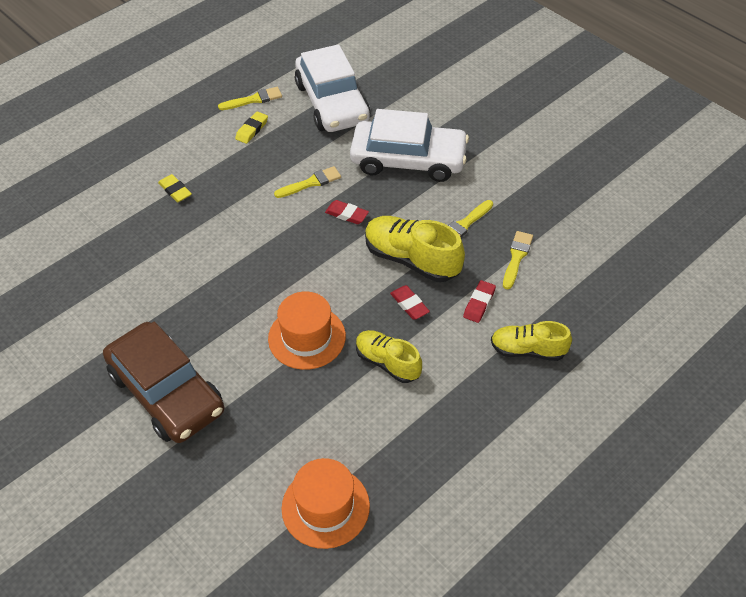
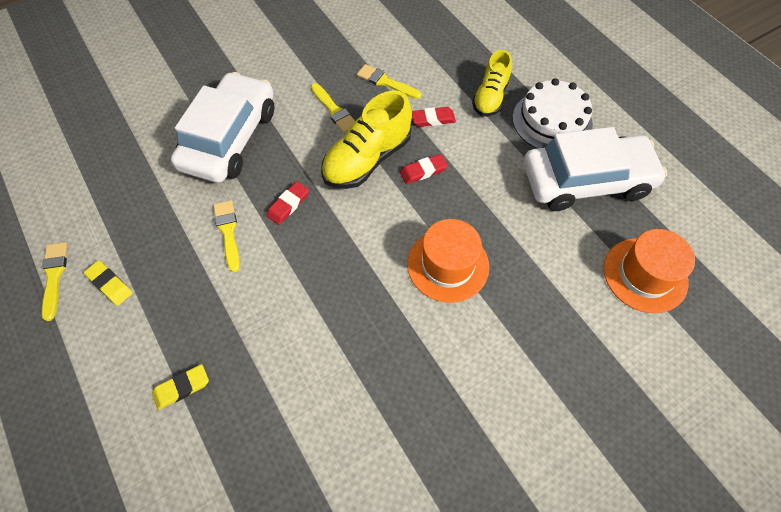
camera: 80 degrees left, 10 degrees up
(167, 392) = (501, 417): brown car -> none
(332, 103) = (105, 192): white car -> white car (586, 181)
(387, 363) = (489, 200): yellow shoe -> none
(479, 303) = (433, 119): red eraser -> red eraser turned 45 degrees counterclockwise
(511, 412) = (552, 121): none -> white cake

